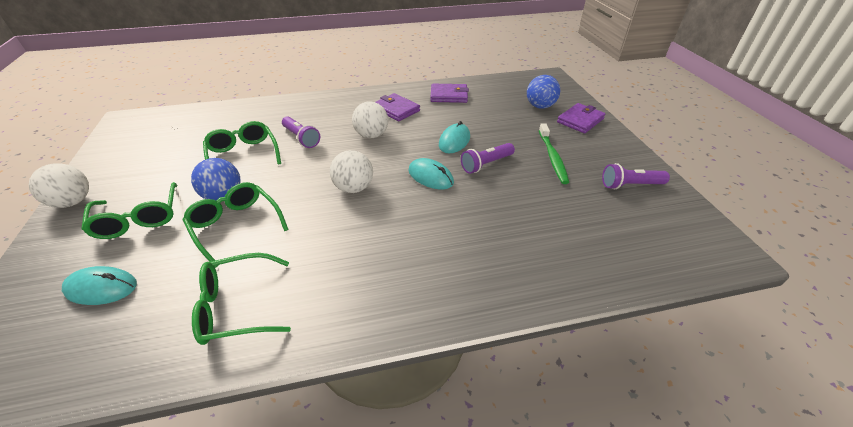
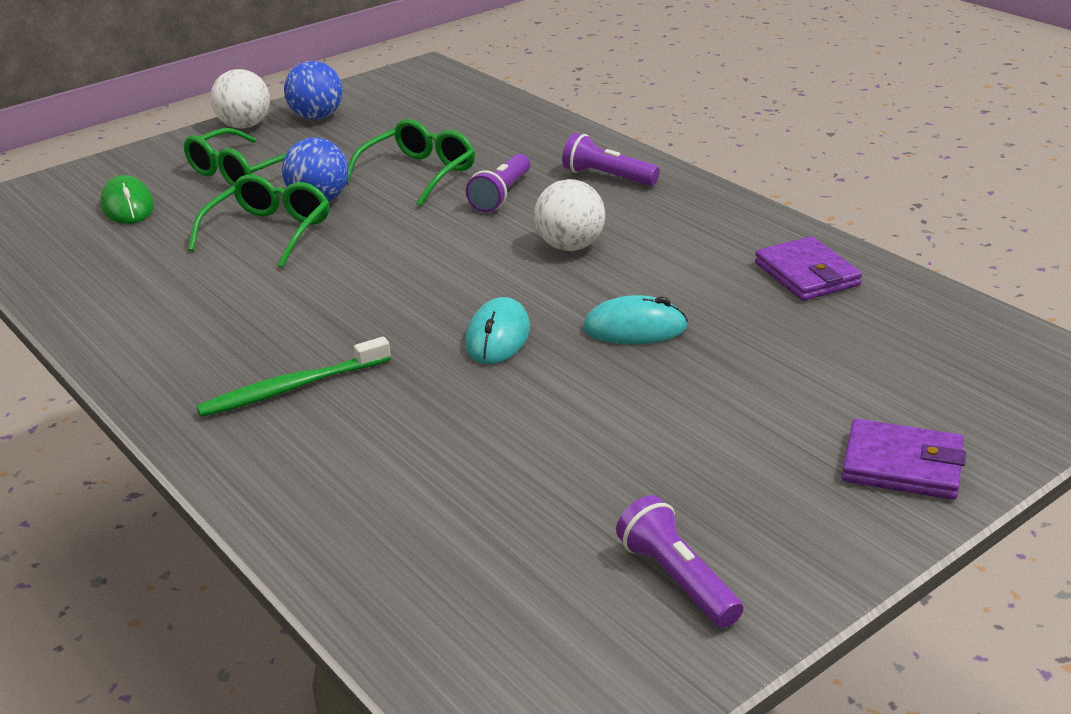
camera: 65 degrees right, 10 degrees down
(101, 288) = (128, 206): turquoise mouse -> green mouse
(237, 306) = (138, 289): green glasses -> none
(354, 188) = (411, 281): white ball -> none
(396, 109) = (682, 239): purple wallet -> none
(486, 164) = (588, 382): purple flashlight -> purple flashlight (607, 177)
(540, 106) = (903, 395): blue ball -> blue ball (317, 117)
(552, 157) = (690, 454): green toothbrush -> green toothbrush (292, 388)

